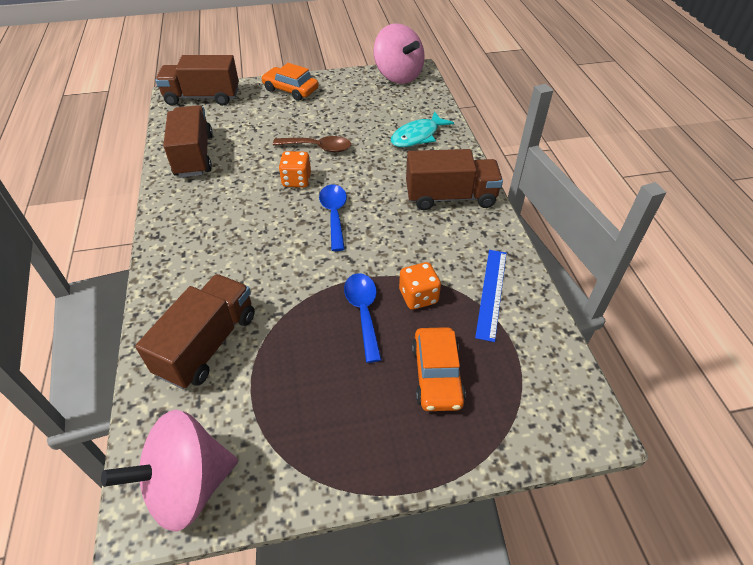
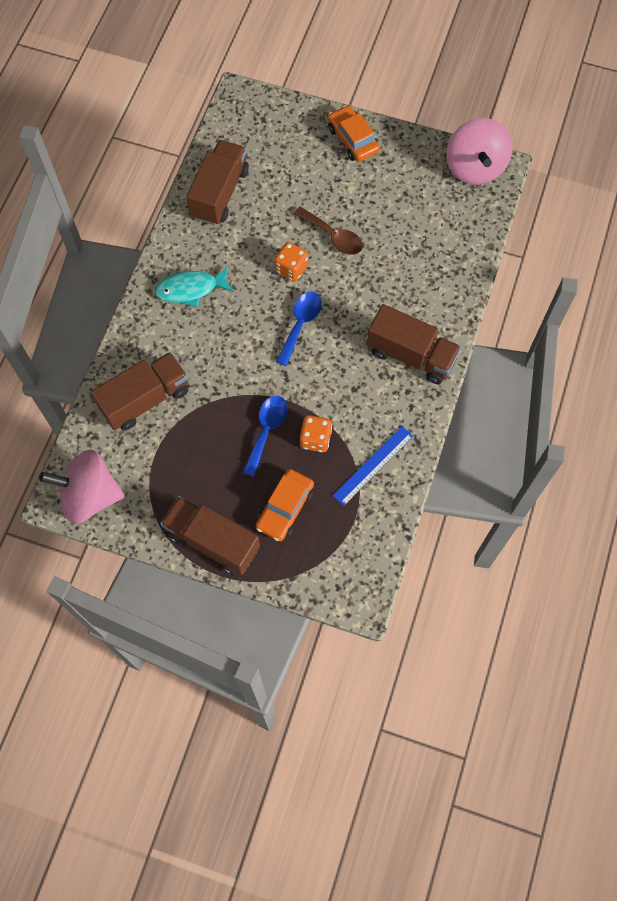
camera: 30 degrees right, 20 degrees up
(202, 97) = (263, 112): brown truck -> brown truck (212, 541)
(417, 136) = (434, 266): turquoise fish -> turquoise fish (190, 289)

